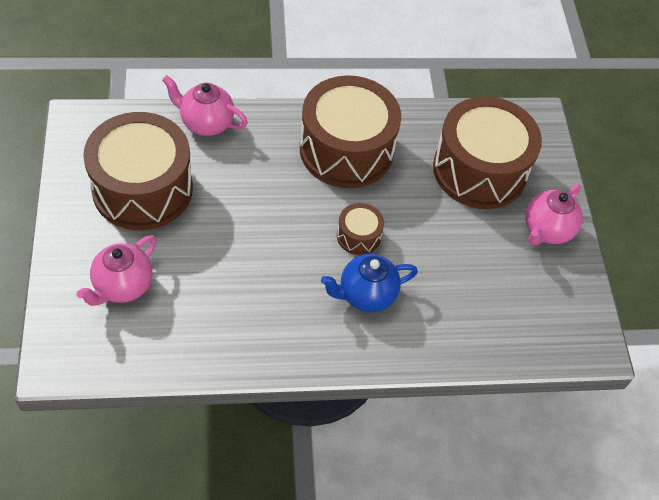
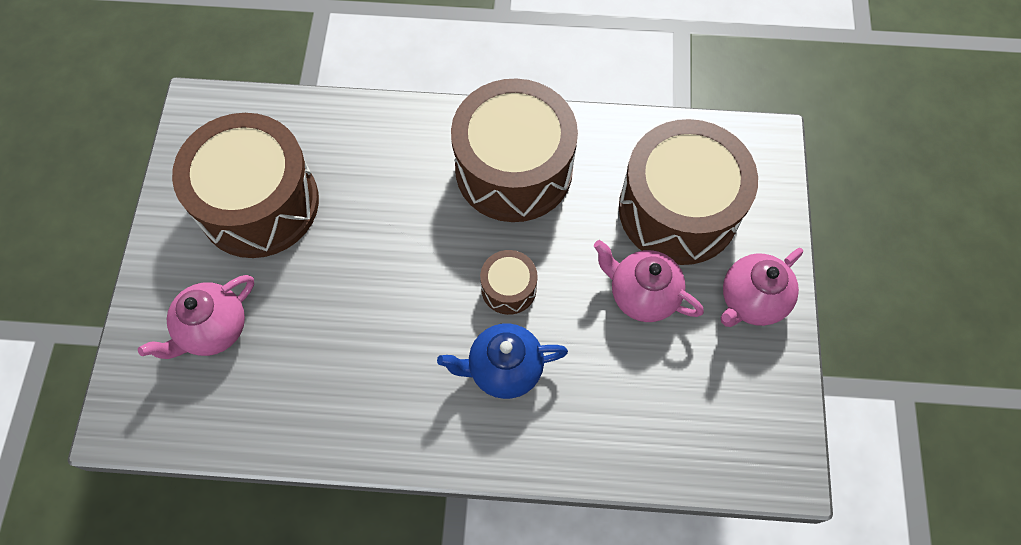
camera: 15 degrees right, 10 degrees up
(206, 123) = (349, 121): pink teapot -> pink teapot (642, 295)

